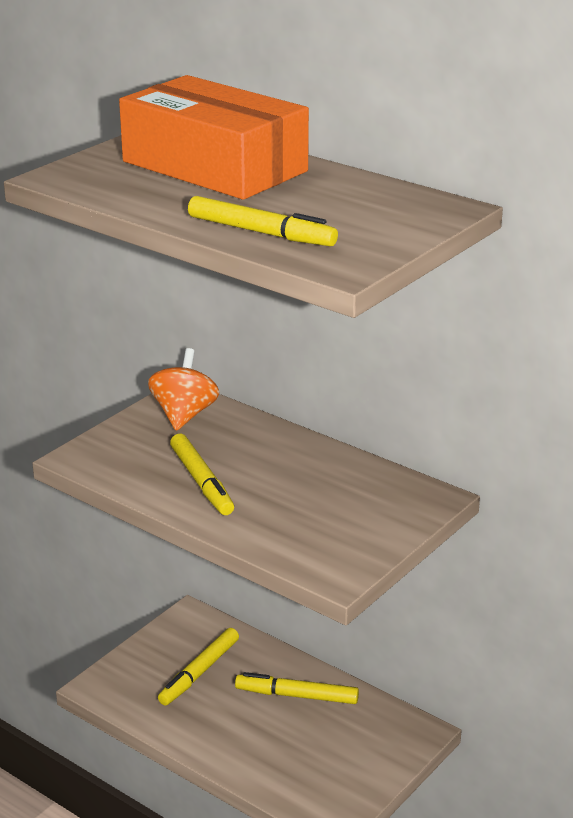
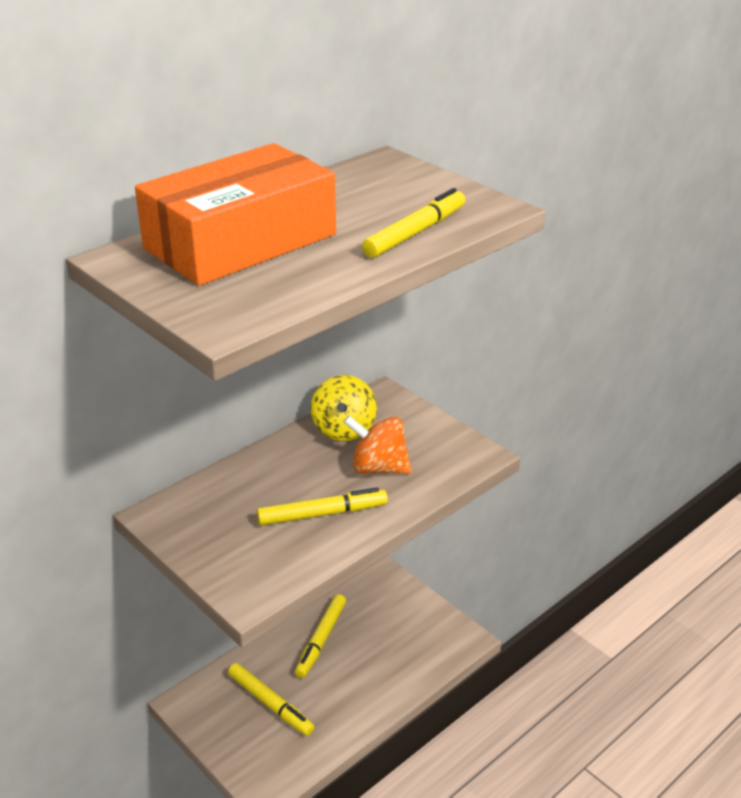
camera: 80 degrees left, 5 degrees up
(184, 415) = (195, 515): orange spinning top -> orange spinning top (378, 468)
(352, 478) = (344, 429): none -> yellow spinning top

